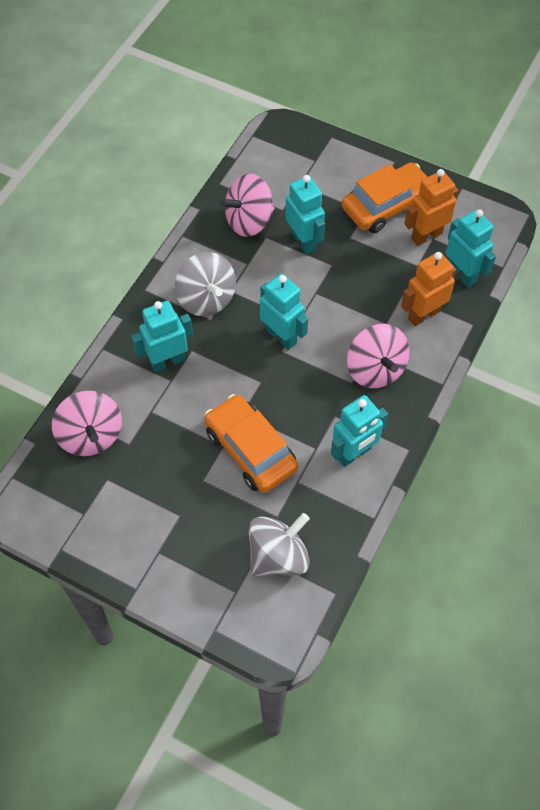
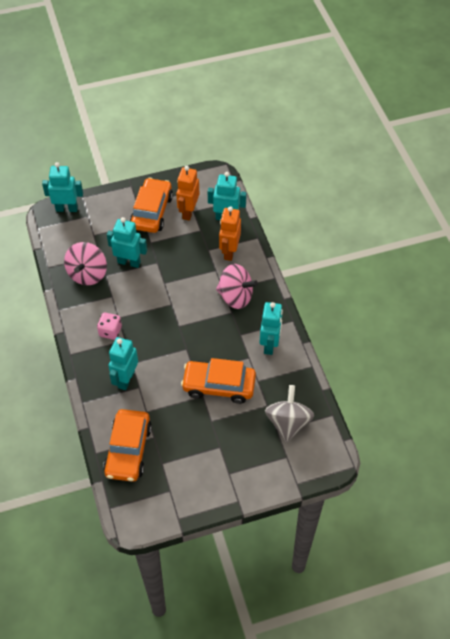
camera: 45 degrees left, 5 degrees down
(91, 435) = (128, 450): pink spinning top -> orange car
(206, 299) = (110, 331): grey spinning top -> pink dice
(281, 336) = (171, 318): turquoise robot -> turquoise robot (66, 208)

